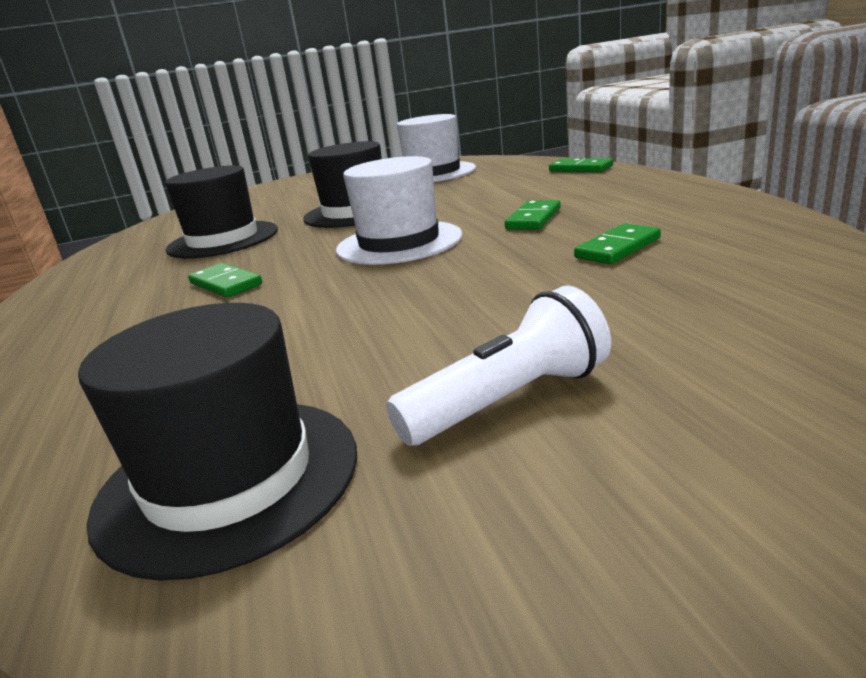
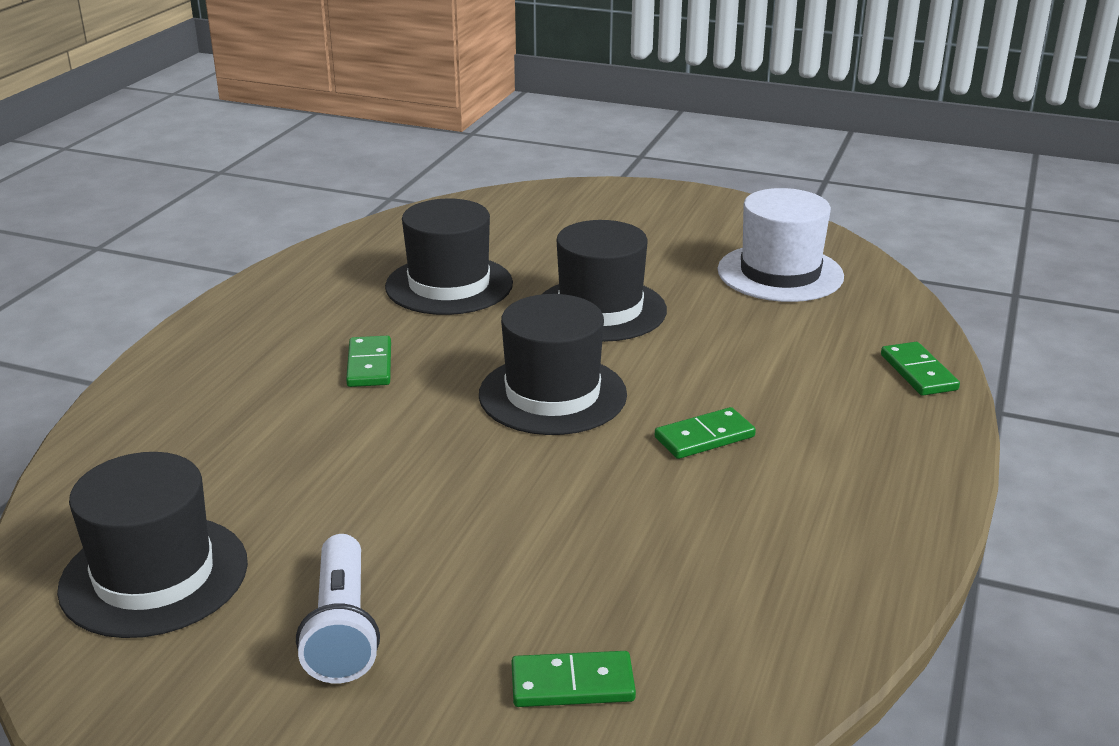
camera: 35 degrees right, 5 degrees up
(399, 242) = (552, 394): white hat -> black hat
(509, 400) = (342, 629): white flashlight -> white flashlight turned 75 degrees clockwise
(618, 248) = (677, 534): green domino -> green domino (572, 684)

